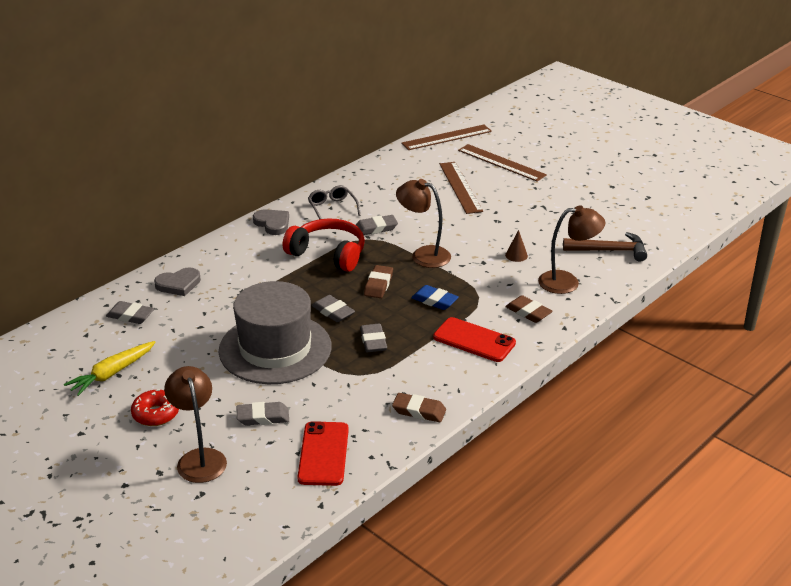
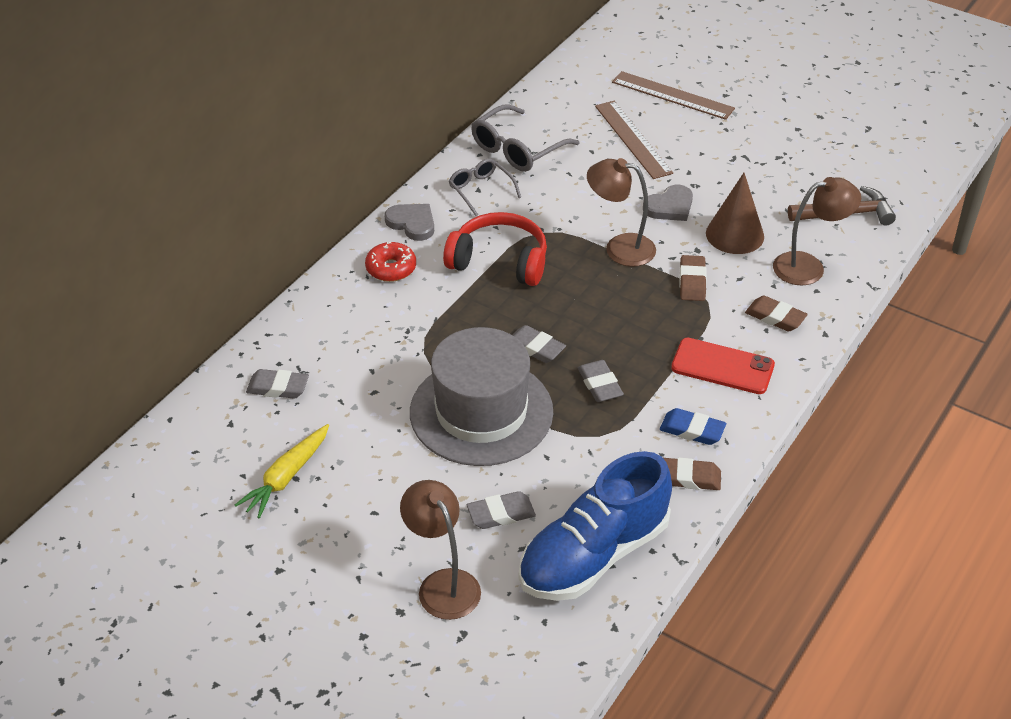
camera: 10 degrees left, 10 degrees up
(156, 414) = (365, 529): red donut -> red donut (391, 268)
(178, 284) = (323, 331): grey heart -> grey heart (670, 207)
(323, 454) = (593, 555): red phone -> blue shoe
(370, 185) = (517, 149): none -> grey glasses
(376, 228) = (547, 215): grey eraser -> none
(378, 285) = (578, 300): brown eraser -> brown eraser (692, 281)
(434, 301) = (656, 315): blue eraser -> blue eraser (692, 430)
(446, 137) = (591, 63): brown ruler -> none
(516, 255) = (734, 234): brown cone -> brown cone, size x2.05

